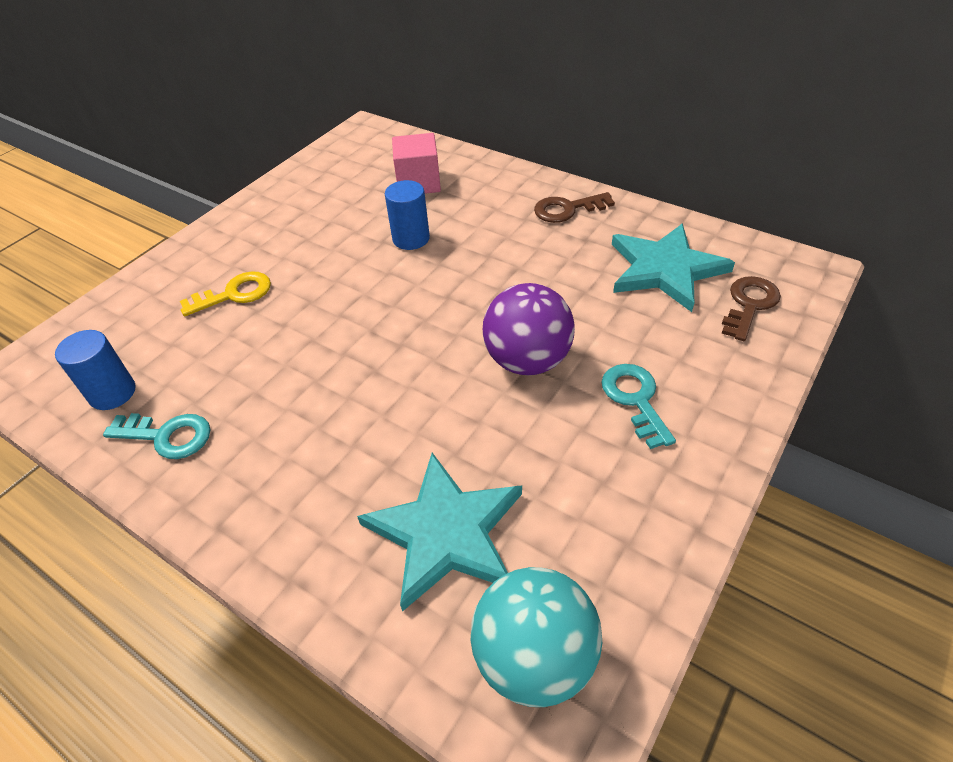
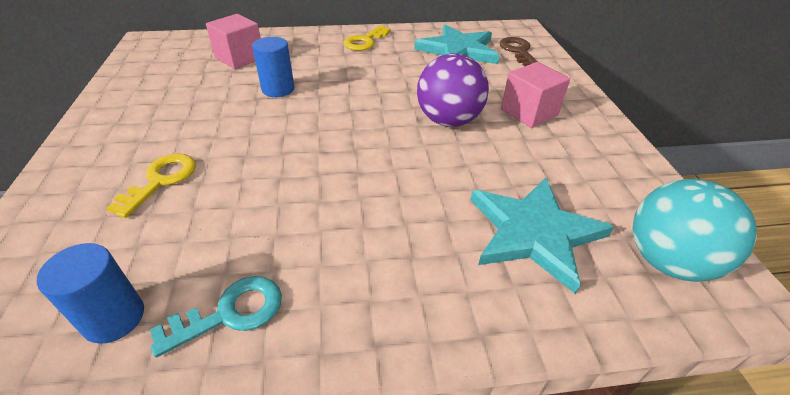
camera: 45 degrees left, 5 degrees down
(567, 209) = (365, 41): brown key -> yellow key
(635, 399) = (529, 112): turquoise key -> pink cube

